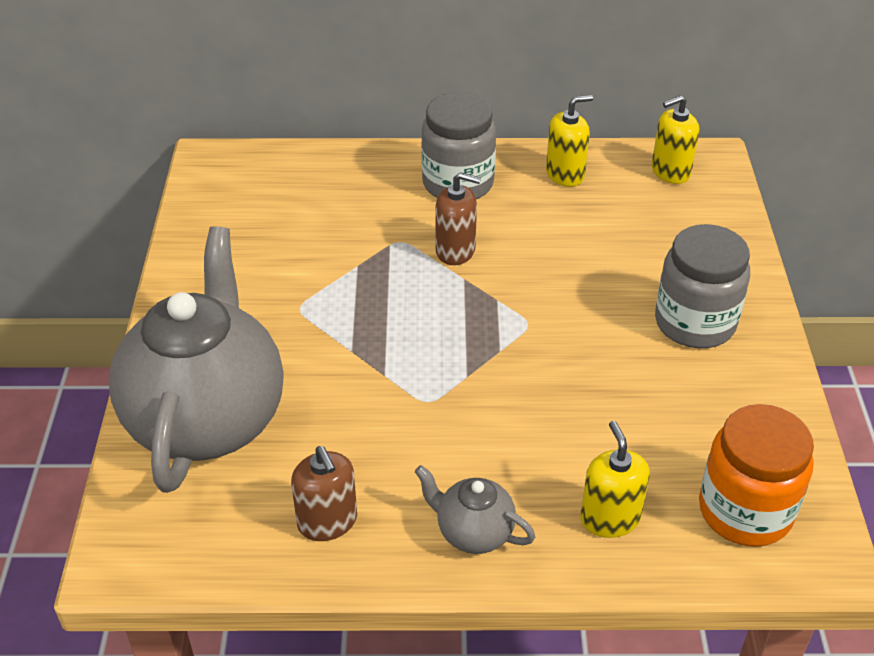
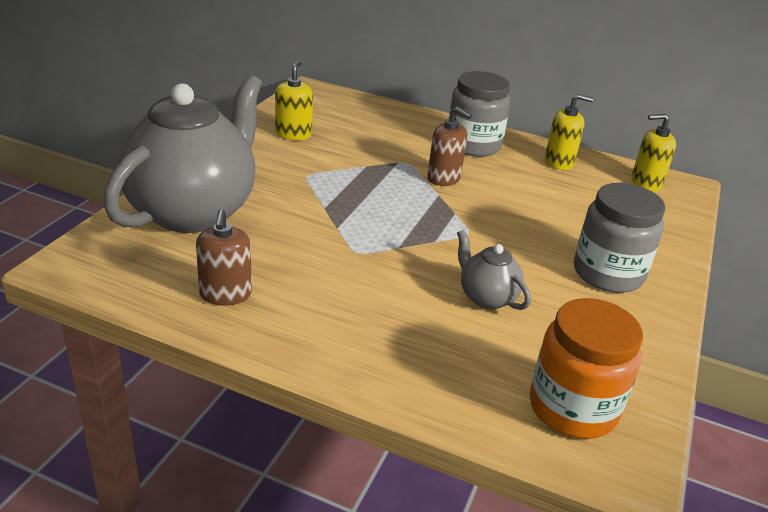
camera: 20 degrees right, 10 degrees down
(473, 532) = (329, 339): grey teapot -> grey teapot (486, 297)
(610, 518) = (448, 370): yellow soap dispenser -> yellow soap dispenser (293, 134)

